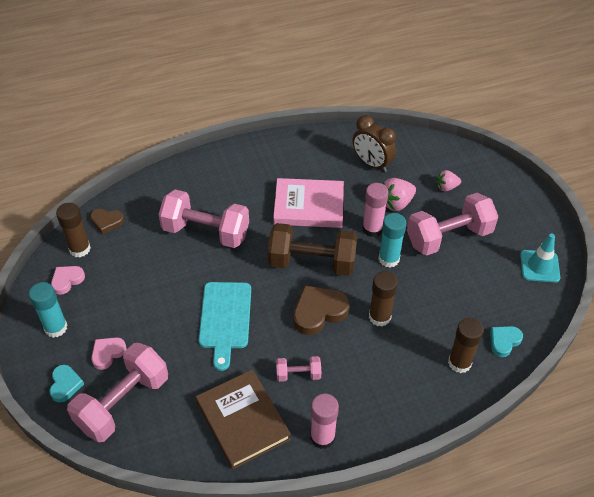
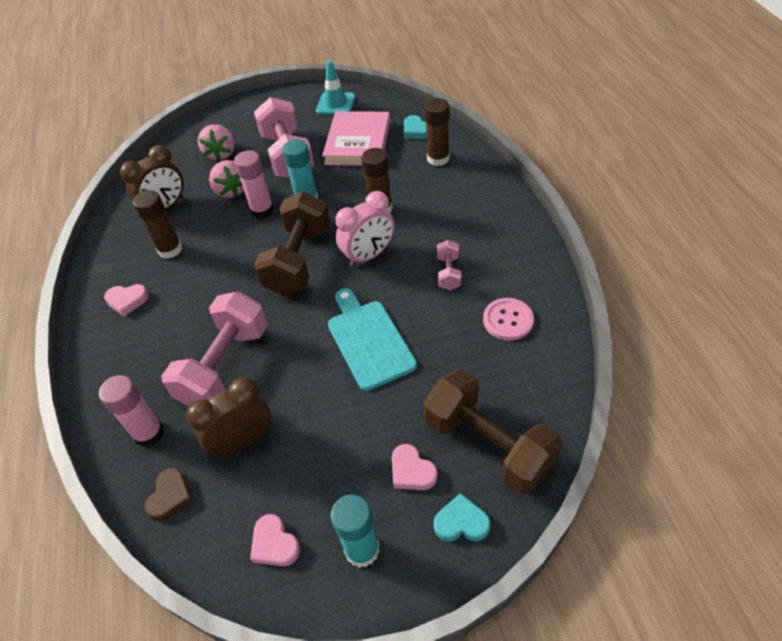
camera: 80 degrees left, 0 degrees up
(80, 249) = (215, 532): brown glue stick -> brown glue stick (170, 249)
(123, 403) = (488, 445): pink dumbbell -> brown dumbbell
(143, 252) = (242, 441): none -> brown clock
(225, 319) = (368, 340): turquoise cutting board -> turquoise cutting board turned 120 degrees counterclockwise
(243, 421) = (508, 320): brown book -> pink button
(269, 163) = (127, 301): none -> pink heart
(308, 206) = (212, 263): pink book -> pink book (358, 142)
(318, 312) = (368, 256): brown heart -> pink clock
(322, 437) = (523, 255): pink glue stick -> pink glue stick (149, 433)
(446, 187) = (221, 153): pink strawberry -> pink strawberry, size x1.54

